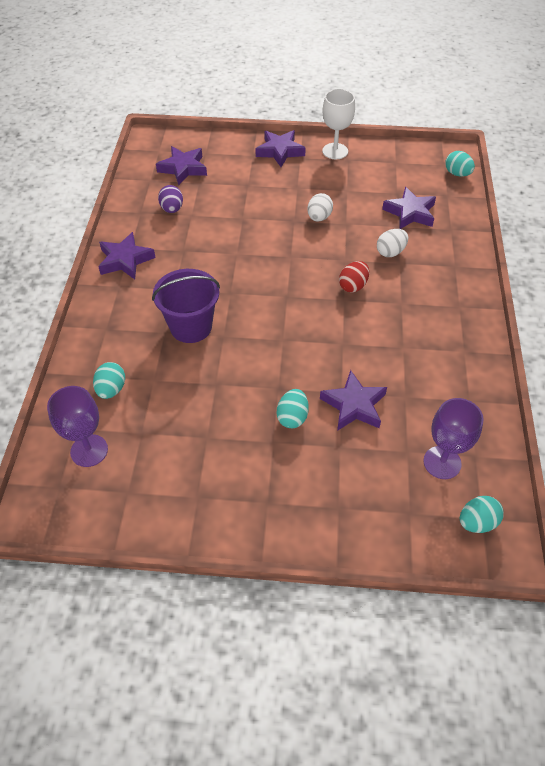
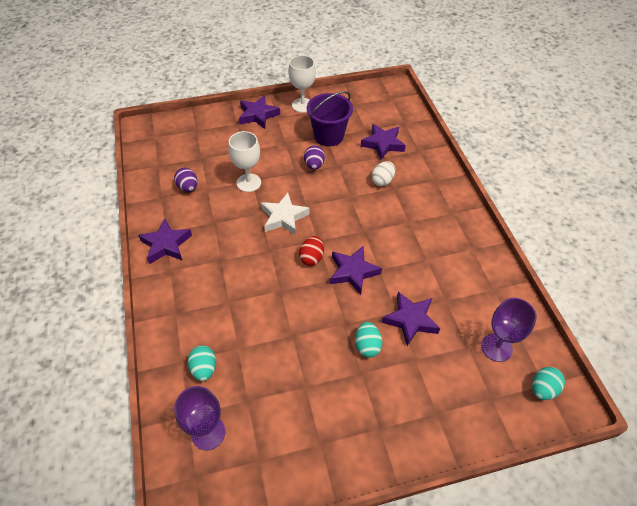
camera: 20 degrees left, 0 degrees up
(183, 168) = (182, 148): purple star -> purple star (353, 272)
(191, 327) = (249, 290): purple bucket -> purple bucket (328, 136)
(238, 219) = (248, 183): none -> white goblet
(260, 263) = (283, 217): none -> white star
(319, 217) = (314, 165): white egg -> purple egg
(353, 286) = (366, 217): red egg -> red egg (311, 258)
(457, 174) = (404, 103): turquoise egg -> none

